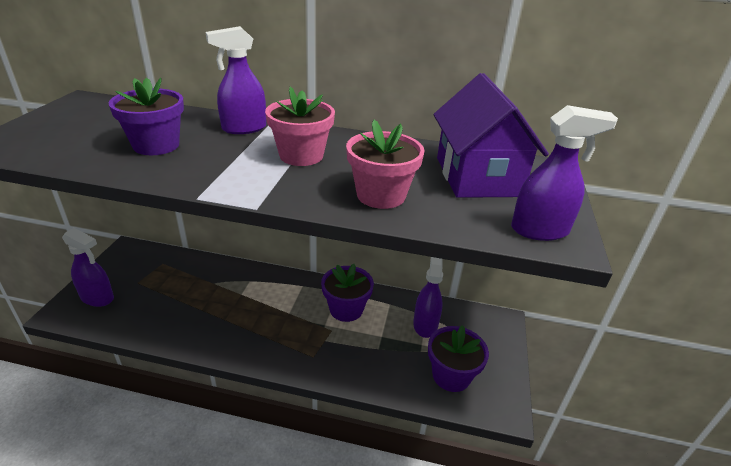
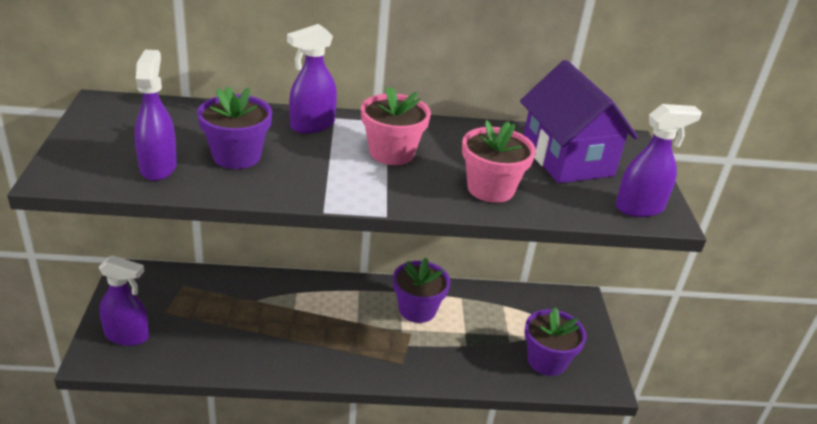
camera: 15 degrees left, 0 degrees up
(425, 324) = (505, 314): purple spray bottle -> purple spray bottle (158, 167)

